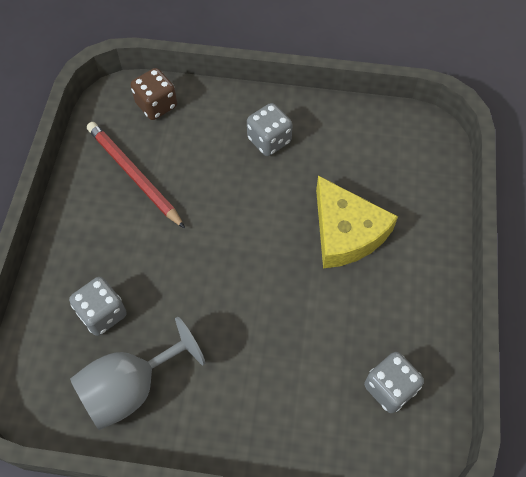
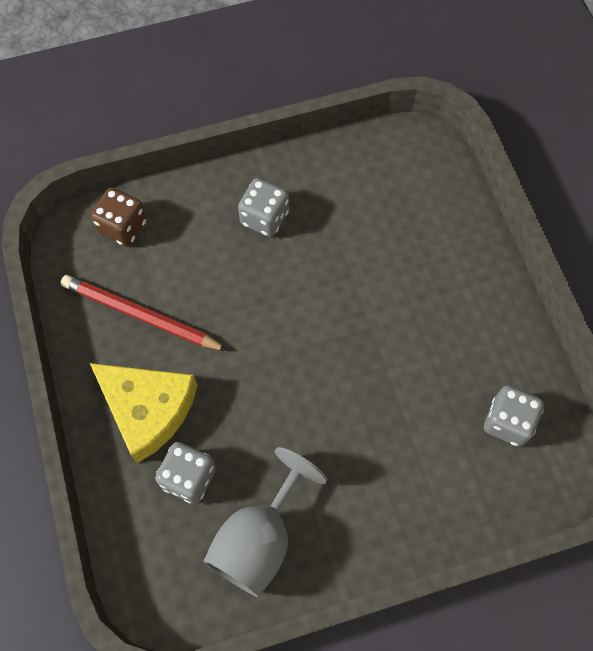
camera: 25 degrees left, 5 degrees up
(346, 232) = (391, 284): yellow cheese -> yellow cheese (147, 409)

